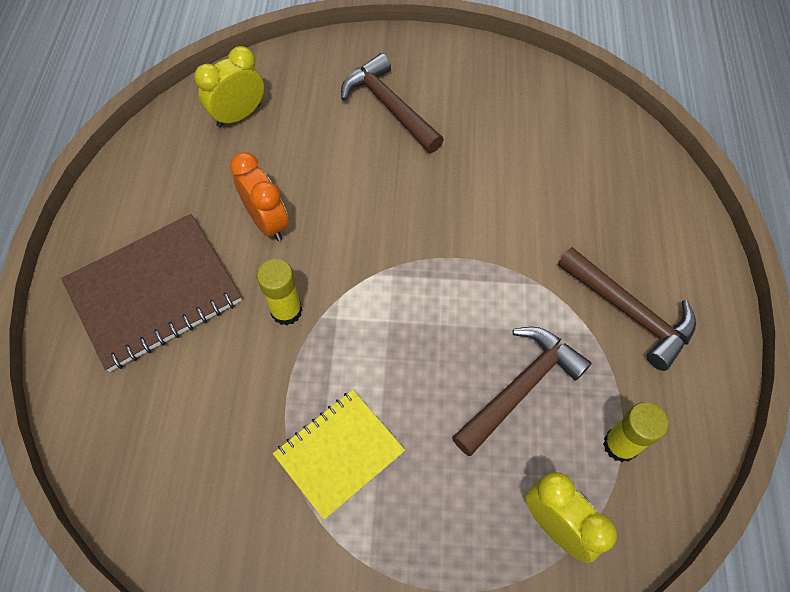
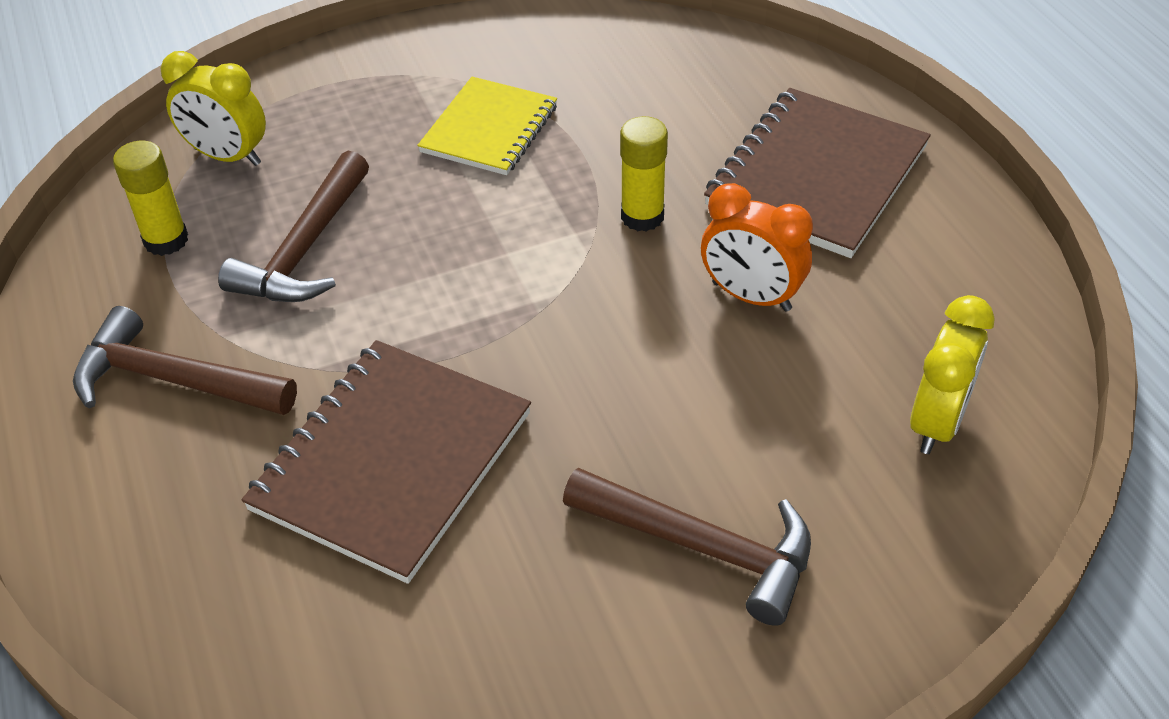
camera: 155 degrees right, 15 degrees down
(516, 206) = (392, 461): none -> brown notebook

